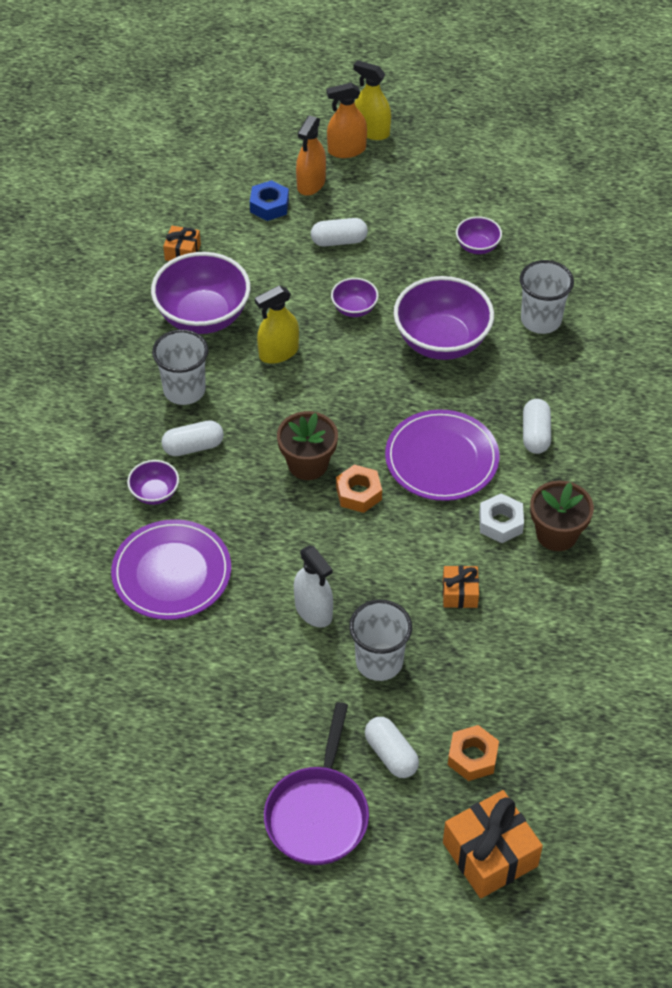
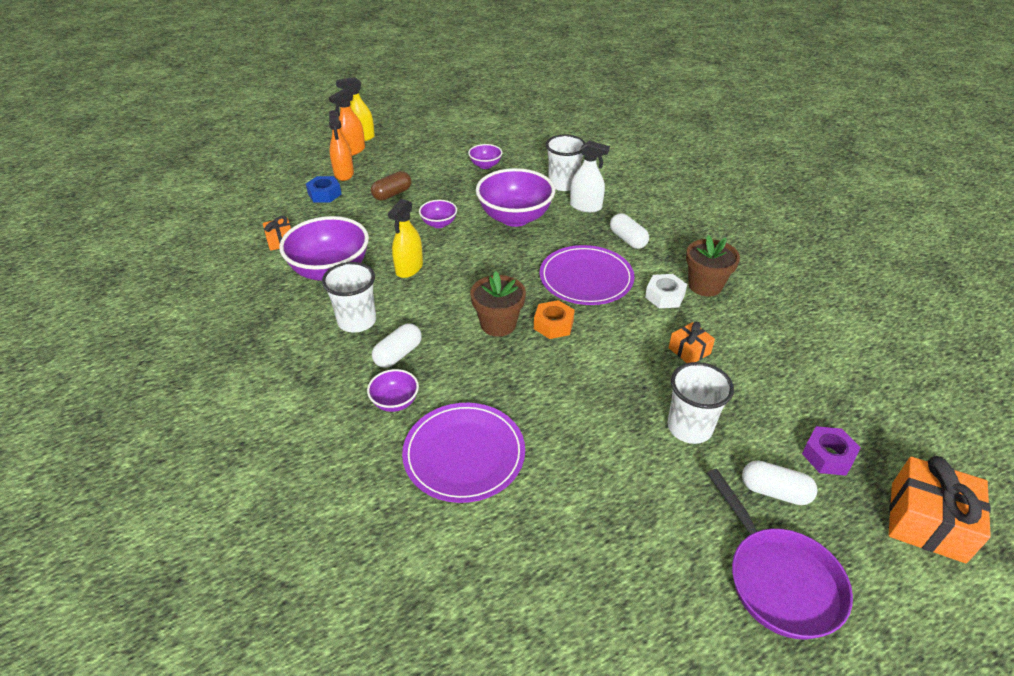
camera: 35 degrees left, 10 degrees down
(313, 610) = (604, 419): white spray bottle -> white spray bottle (585, 206)
(339, 241) = (392, 194): white capsule -> brown capsule
(472, 757) = (827, 456): orange nut -> purple nut

